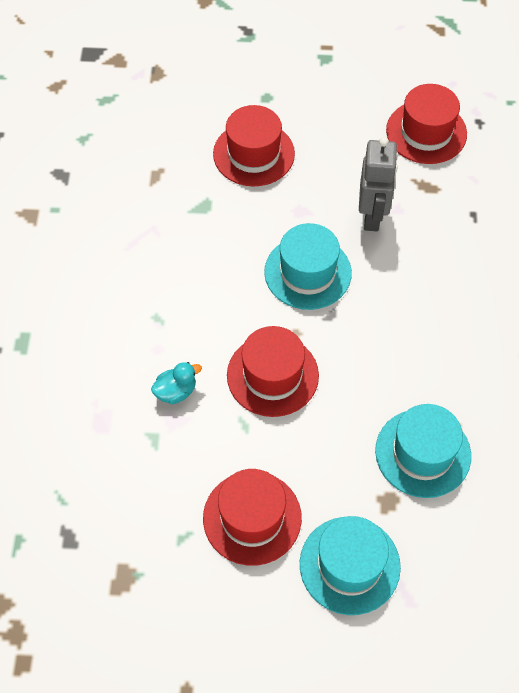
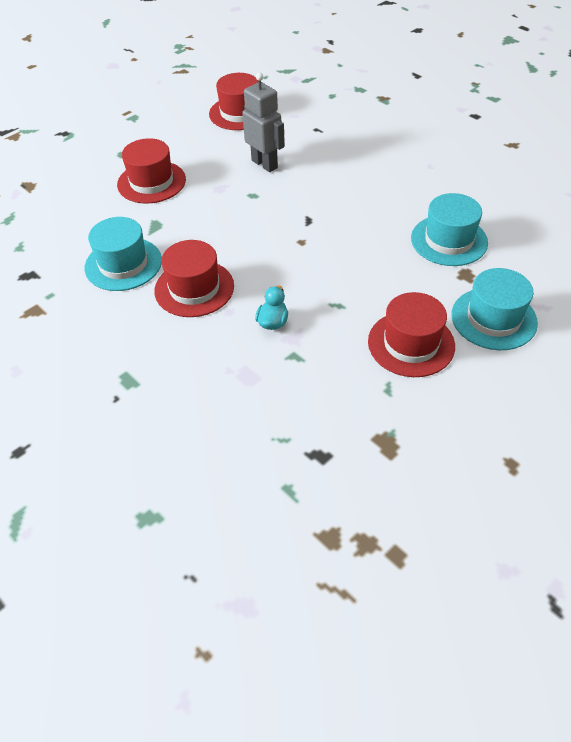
camera: 45 degrees left, 10 degrees down
(272, 375) = (318, 270): red hat -> red hat (194, 288)
(307, 272) = (266, 211): turquoise hat -> turquoise hat (123, 264)

